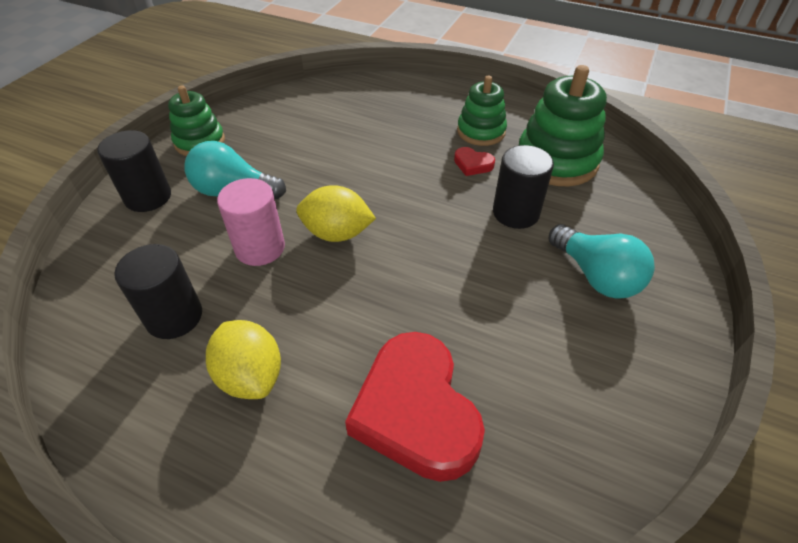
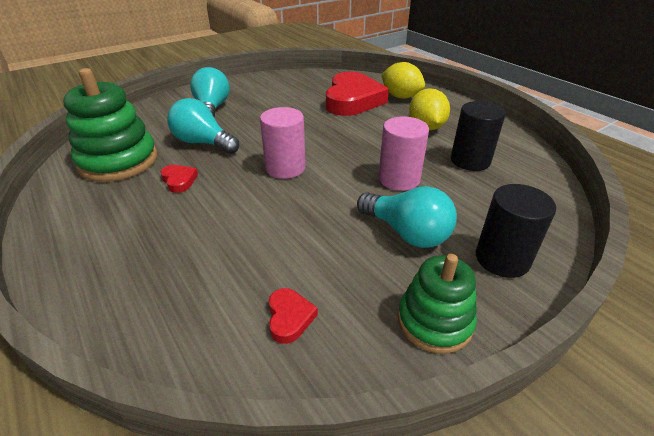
camera: 150 degrees left, 10 degrees down
(291, 116) = (289, 317): none -> red heart
(337, 233) = (335, 170): yellow lemon -> yellow lemon (400, 97)
(391, 215) = (285, 168): none -> pink cylinder
(481, 131) = (125, 205): green stacking toy -> none
(515, 213) = (203, 143): black cylinder -> turquoise light bulb

